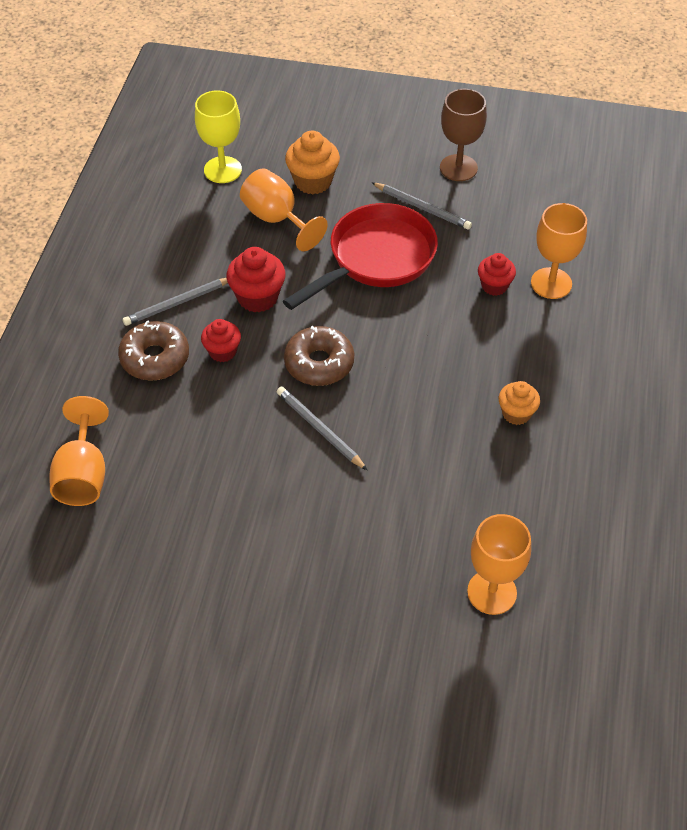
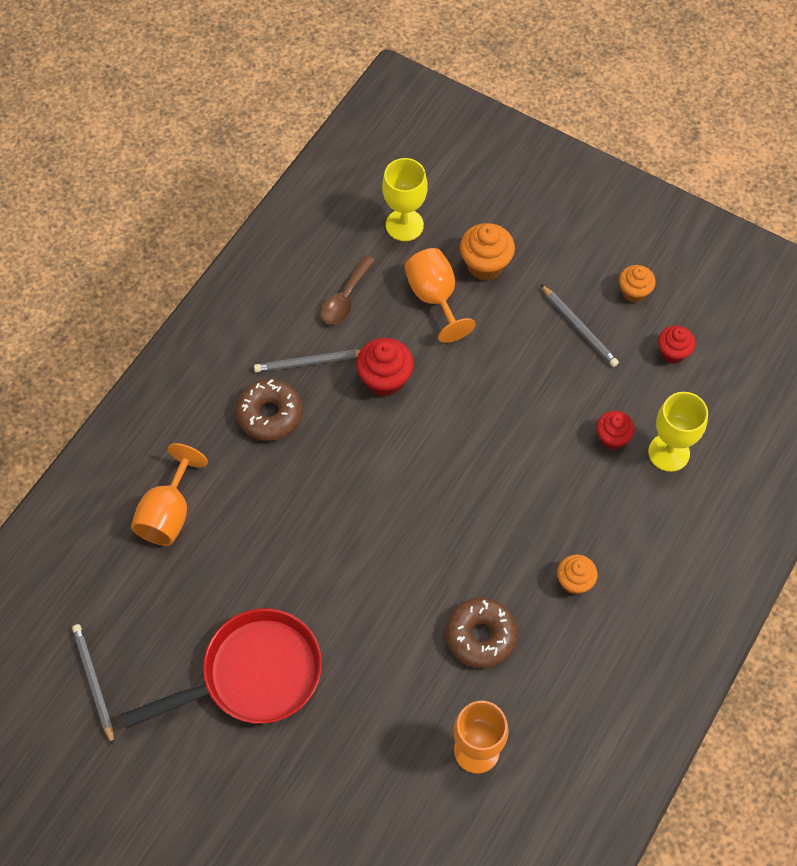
camera: 20 degrees right, 10 degrees up
(190, 241) = (345, 298): none -> brown spoon
(222, 351) = (332, 427): red cupcake -> red cupcake (672, 352)
(319, 363) = (414, 468): brown donut -> brown donut (480, 636)
(319, 430) = (388, 537): grey pencil -> grey pencil (93, 683)
(376, 259) = (511, 372): red pan -> red pan (253, 675)
(458, 168) = (634, 292): brown goblet -> orange cupcake
(551, 283) = (668, 452): orange goblet -> yellow goblet

